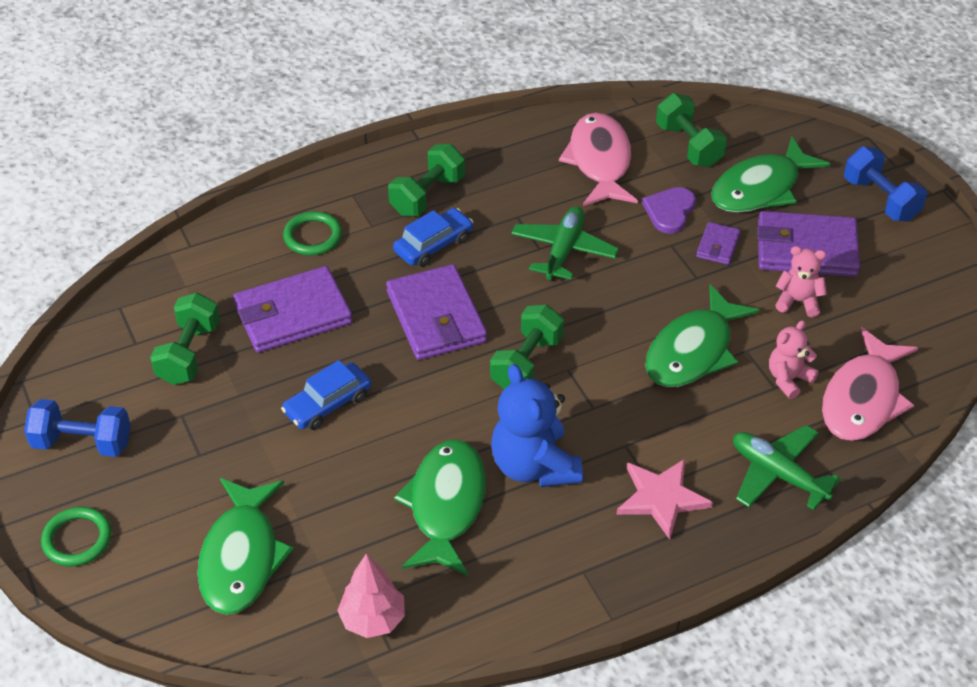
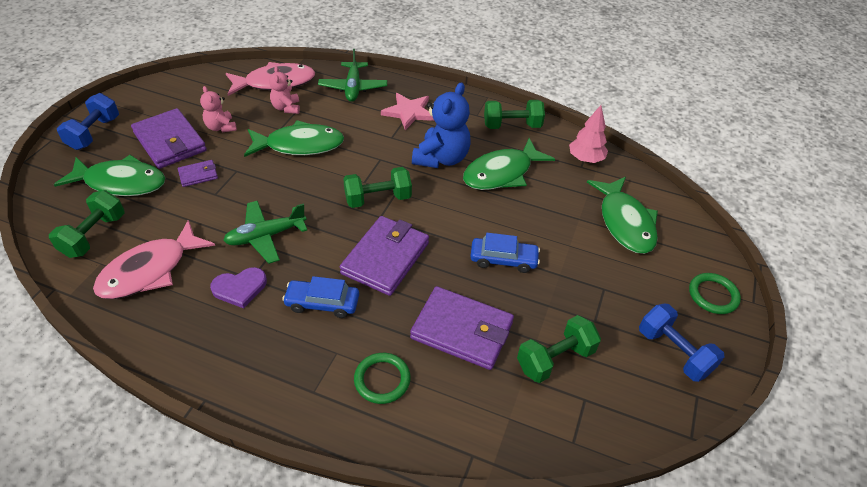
camera: 135 degrees left, 0 degrees up
(241, 557) = (625, 222): green fish -> green fish turned 120 degrees clockwise
(427, 195) = (273, 343): green dumbbell -> green dumbbell (512, 126)
(669, 211) = (180, 210): purple heart -> purple heart (240, 288)
(788, 379) = (286, 108): pink teddy bear -> pink teddy bear turned 75 degrees clockwise

